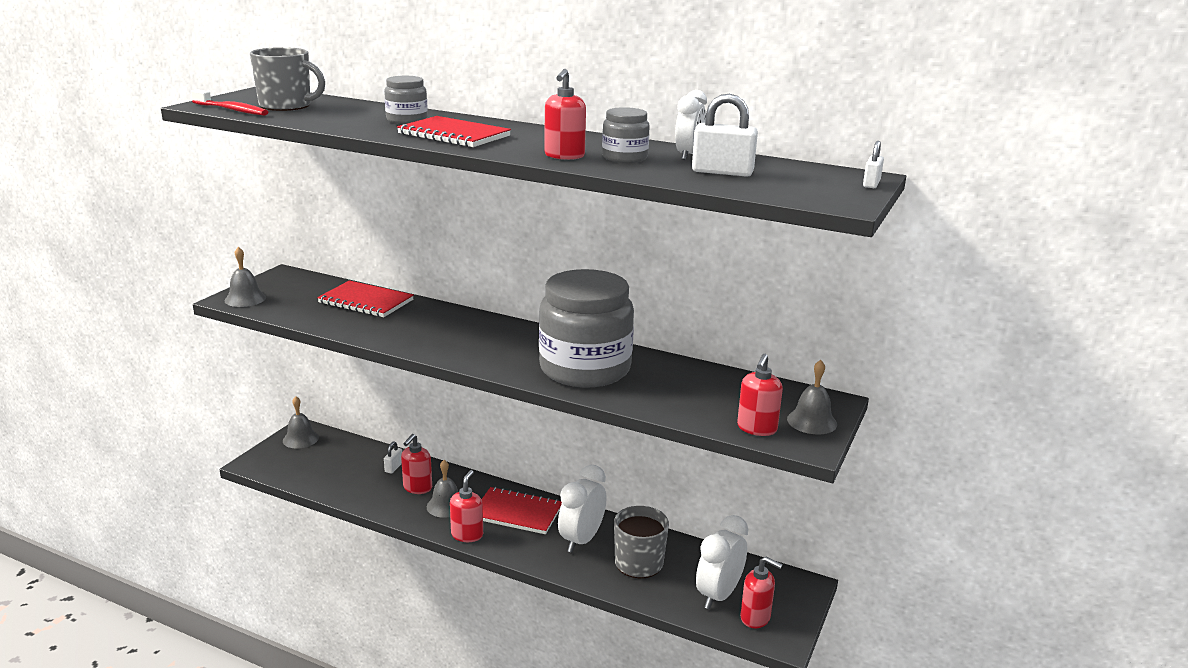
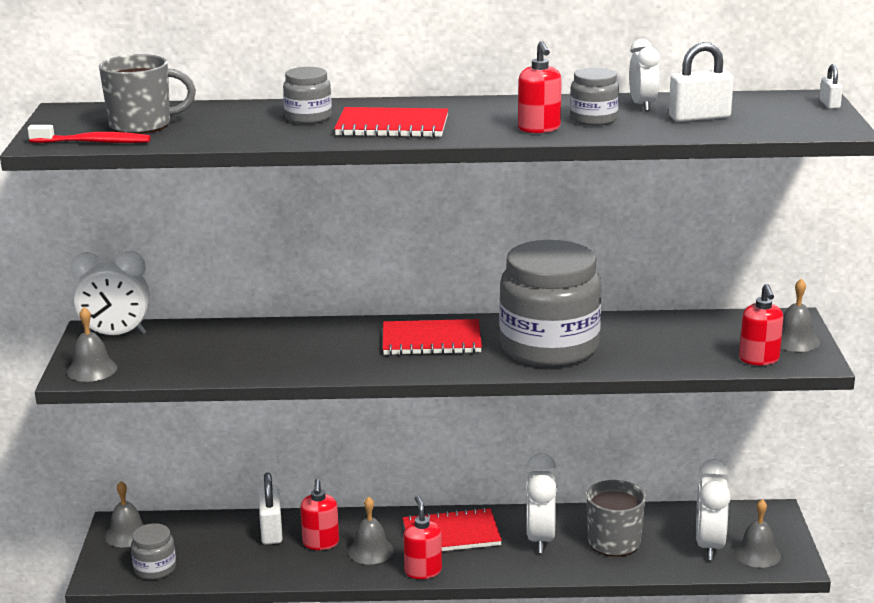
camera: 25 degrees left, 0 degrees up
(291, 469) = (155, 568): none -> grey jar
(293, 280) = (116, 335): none -> white clock
(366, 301) = (235, 338): red notebook -> red notebook (431, 340)
(393, 467) = (271, 531): white padlock -> white padlock, size x1.82
(755, 618) = (757, 554): red soap dispenser -> grey bell

